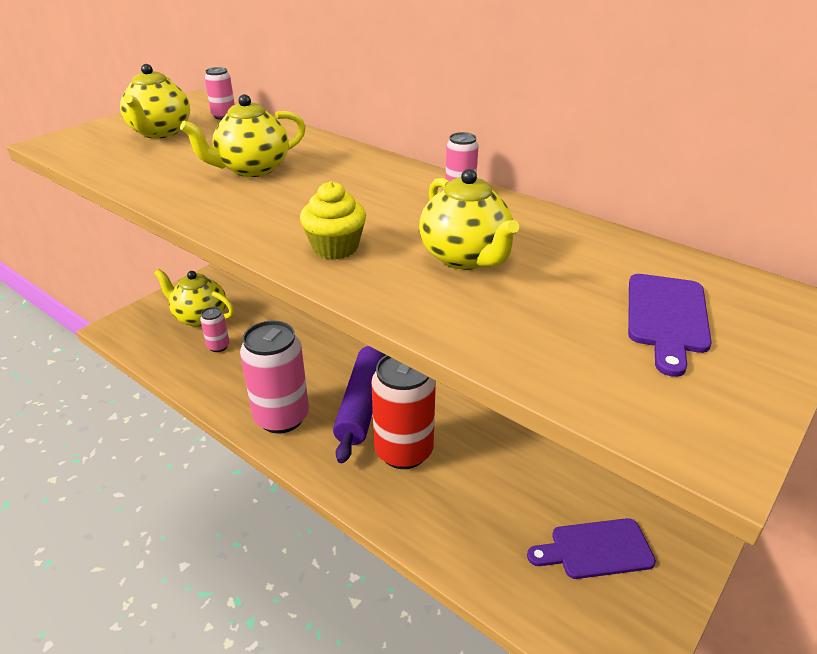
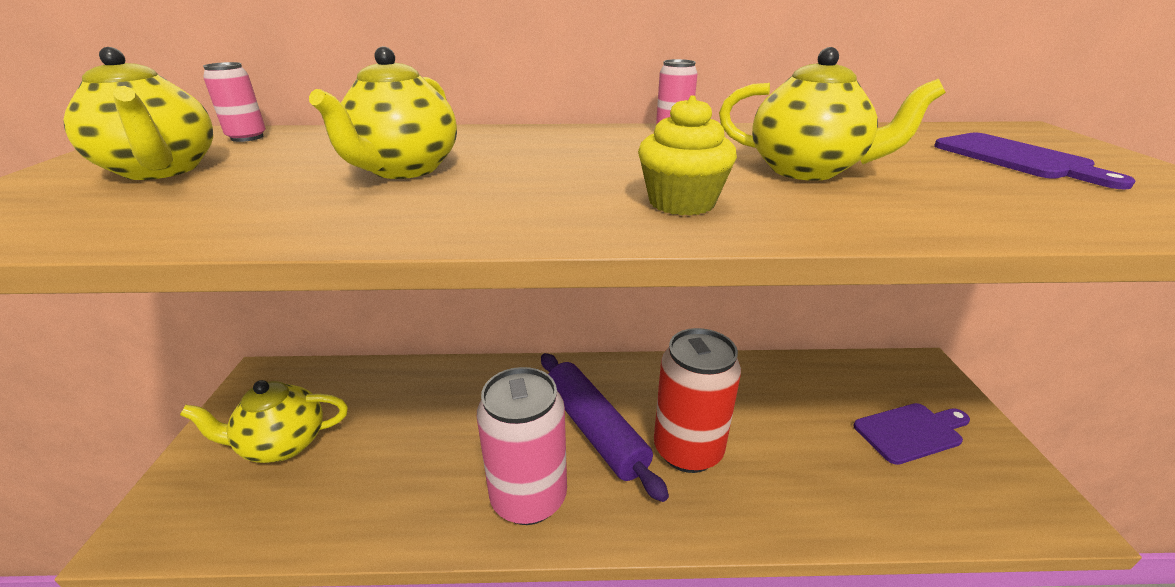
camera: 40 degrees left, 5 degrees down
(218, 346) = (350, 464): pink can -> none
(595, 549) = (911, 432): purple cutting board -> purple cutting board turned 150 degrees counterclockwise

